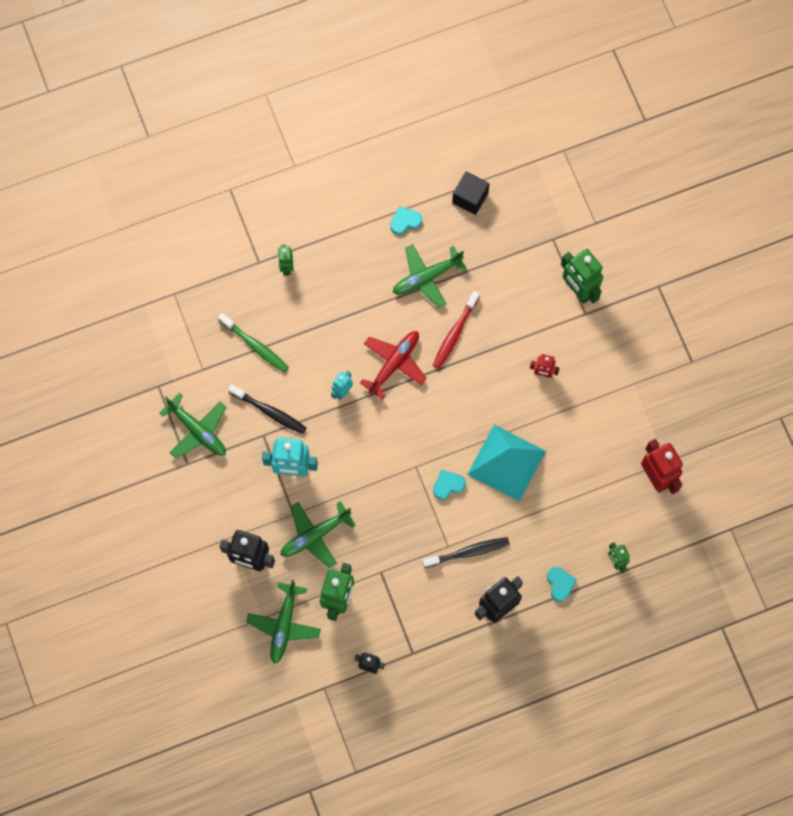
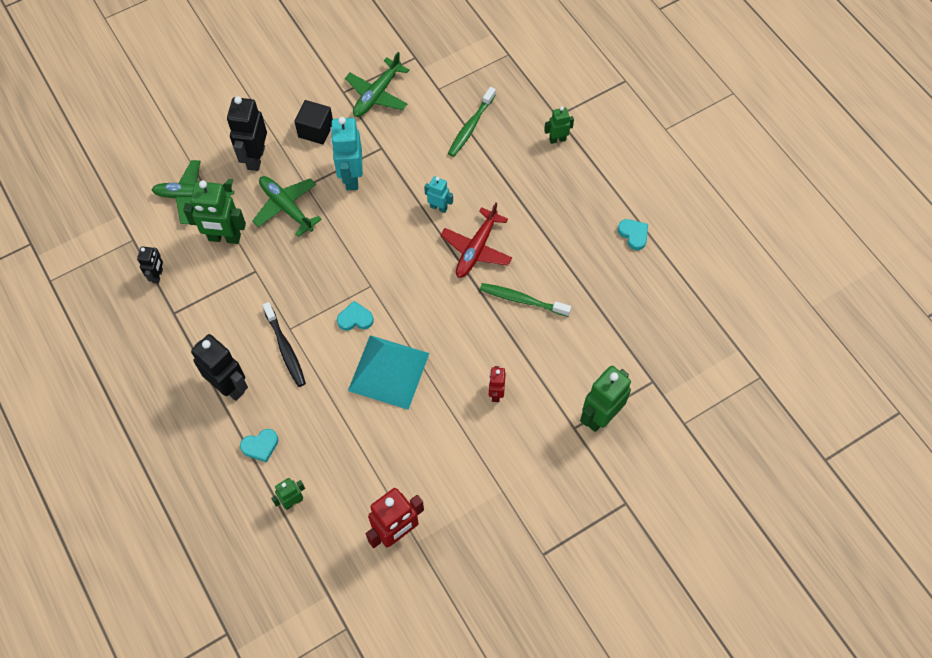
camera: 80 degrees right, 10 degrees down
(269, 411) = (406, 148): black toothbrush -> none
(394, 364) = (476, 248): red plane -> red plane turned 90 degrees clockwise
(427, 277) = (578, 264): green plane -> none
(448, 485) = (355, 318): turquoise heart -> turquoise heart turned 60 degrees counterclockwise
(455, 333) = (522, 300): red toothbrush -> green toothbrush
(470, 198) = (677, 291): black cube -> black cube (316, 130)

